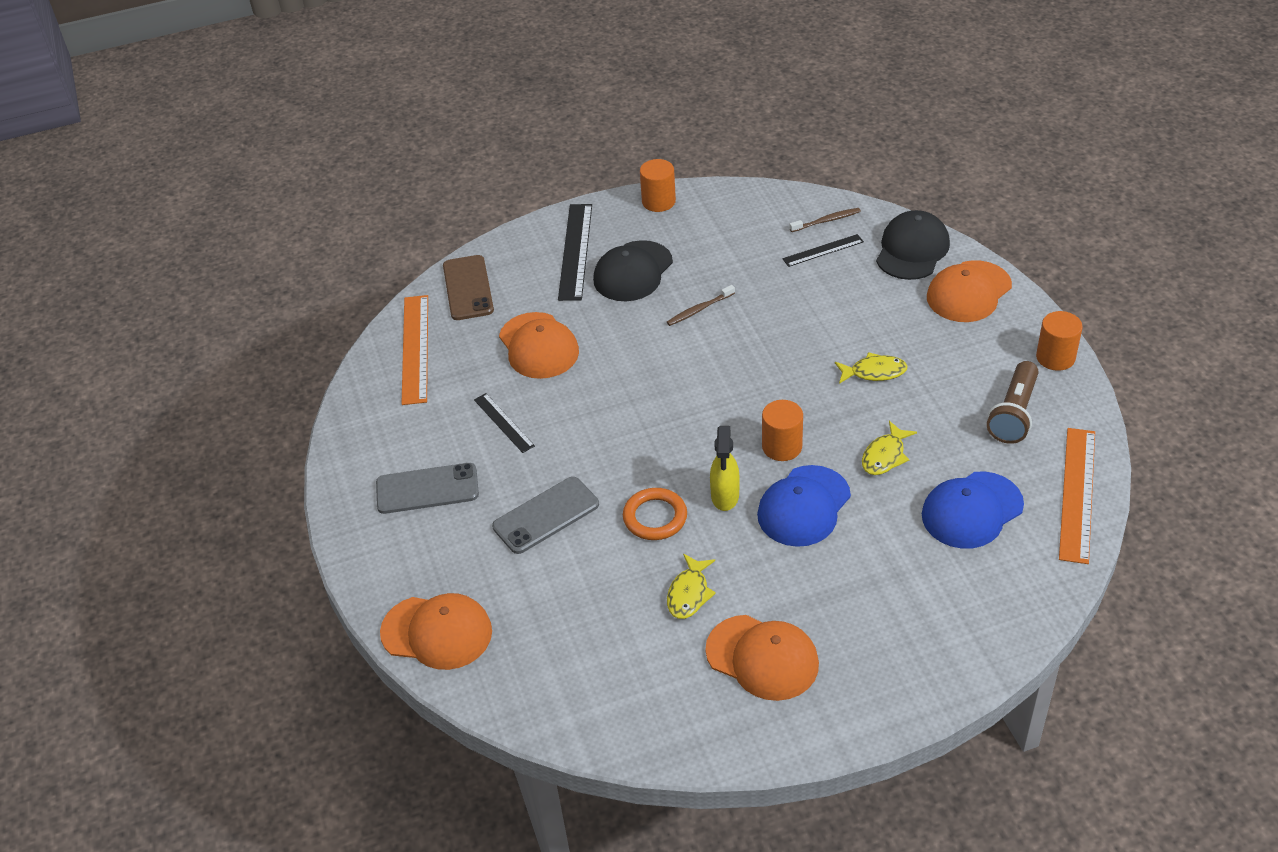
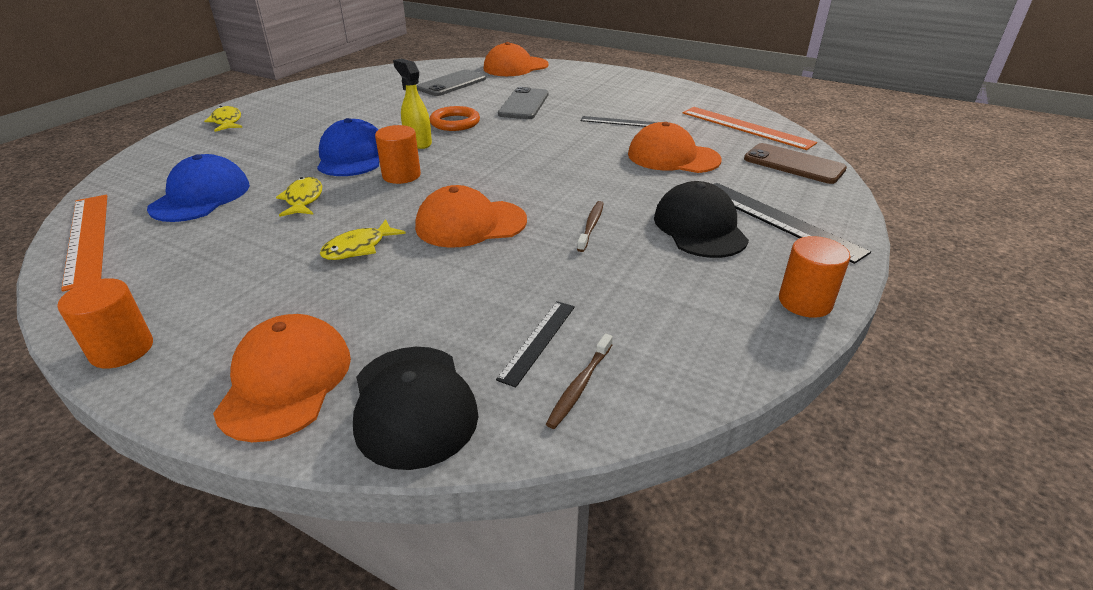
camera: 135 degrees right, 10 degrees down
(427, 489) = (608, 92): grey phone -> grey phone (452, 84)
(689, 593) = (395, 108): yellow fish -> yellow fish (227, 122)
(762, 657) = (325, 105): orange cap -> orange cap (470, 224)
(1014, 414) = (173, 272): brown flashlight -> none

